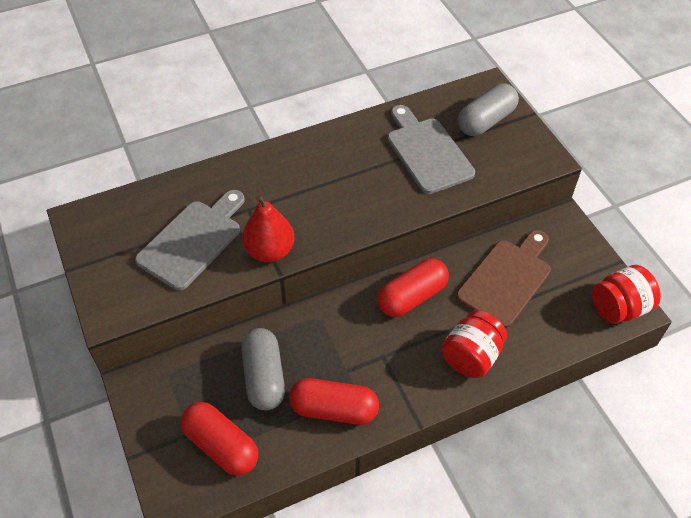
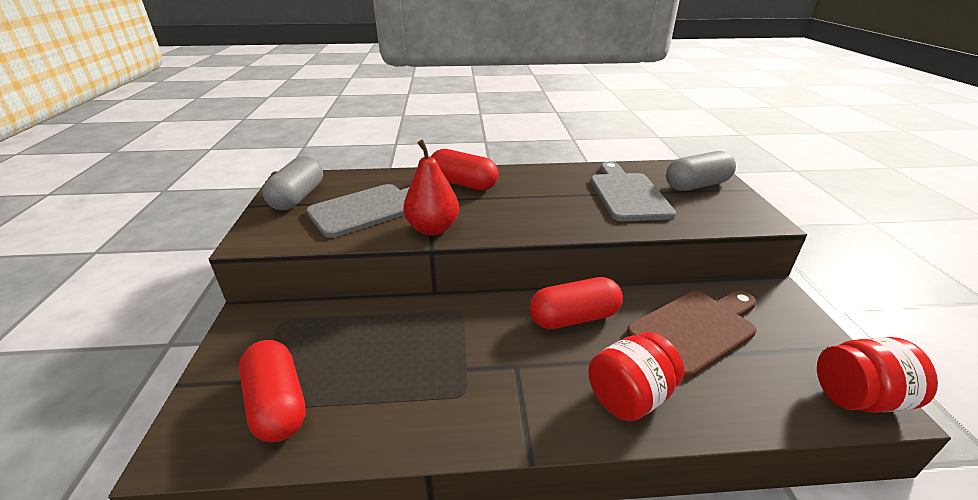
camera: 20 degrees right, 20 degrees down
(264, 377) = (372, 348): grey capsule -> grey capsule (298, 197)
(334, 409) = (428, 405): red capsule -> red capsule (463, 184)

